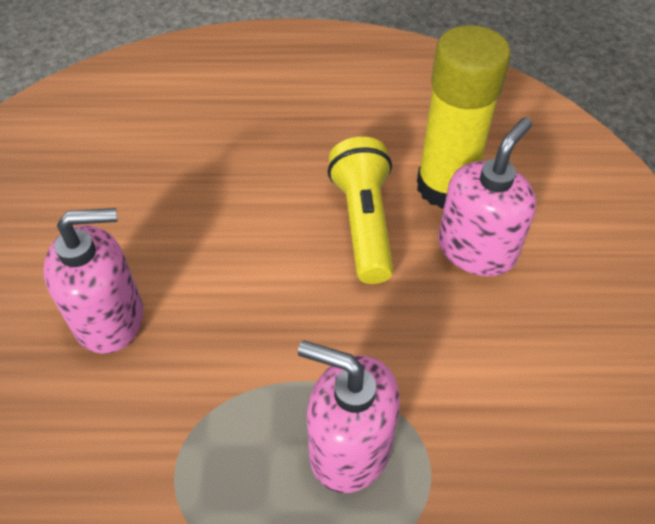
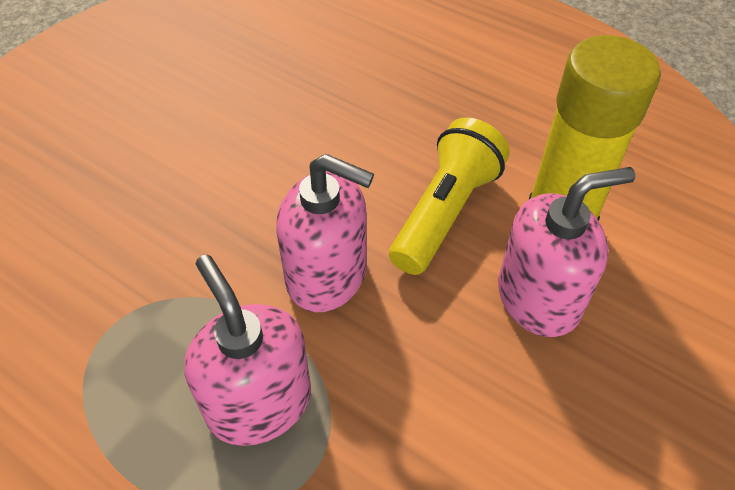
camera: 35 degrees right, 0 degrees up
(110, 318) = (165, 176): pink soap dispenser -> pink soap dispenser (327, 276)

